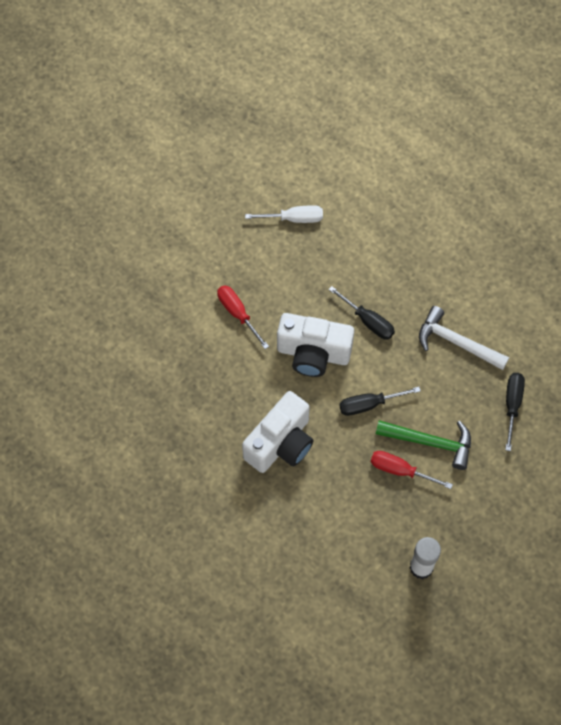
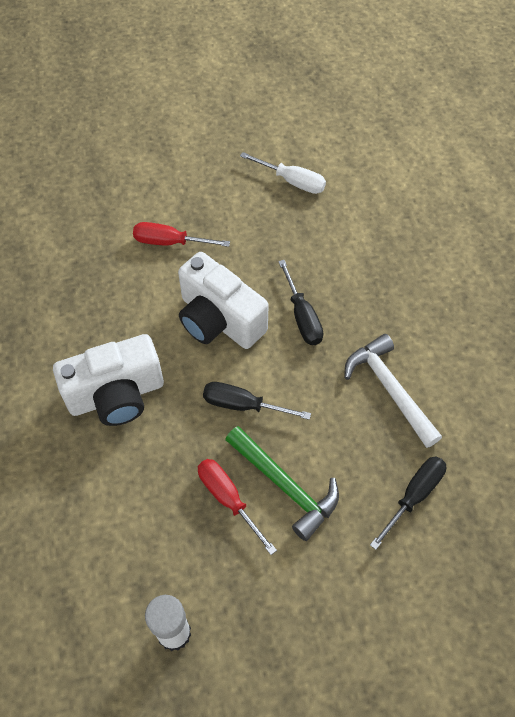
camera: 30 degrees right, 5 degrees down
(237, 313) = (169, 242): red screwdriver -> red screwdriver turned 75 degrees counterclockwise

